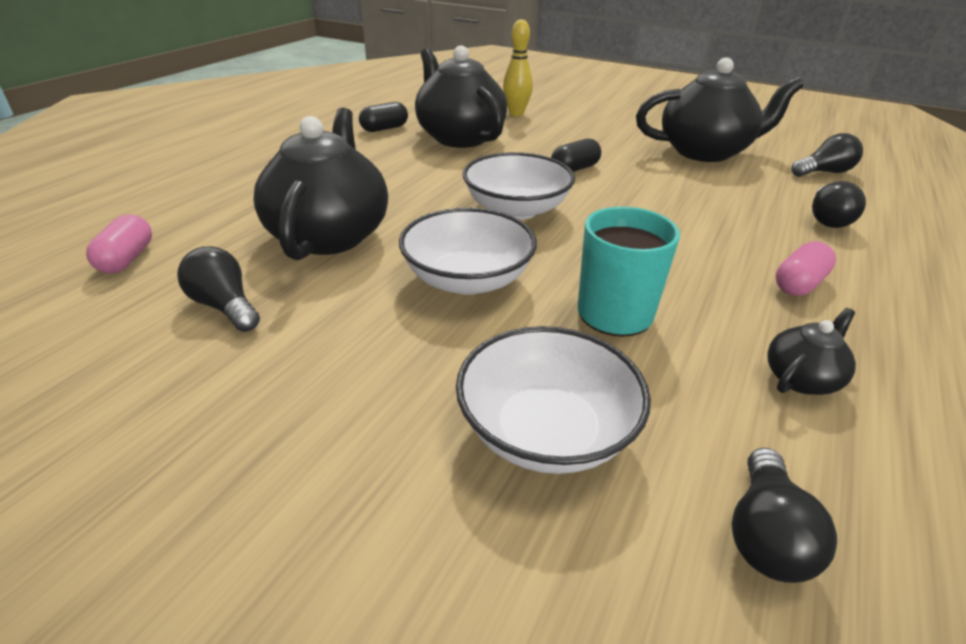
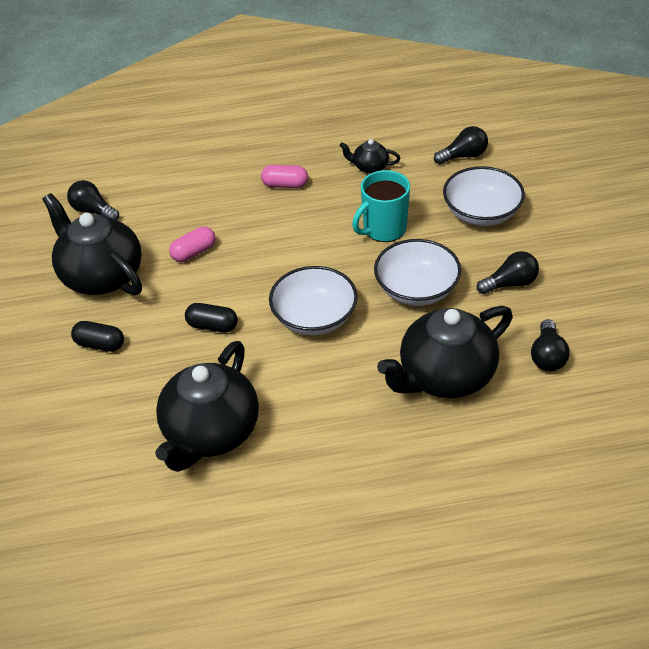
camera: 125 degrees left, 10 degrees up
(127, 259) = (577, 440): pink capsule -> pink capsule (194, 252)
(384, 128) = (241, 503): black capsule -> black capsule (100, 344)
(516, 113) = (100, 436): yellow bowling pin -> none
(827, 219) = (184, 193): black light bulb -> black light bulb (510, 283)

